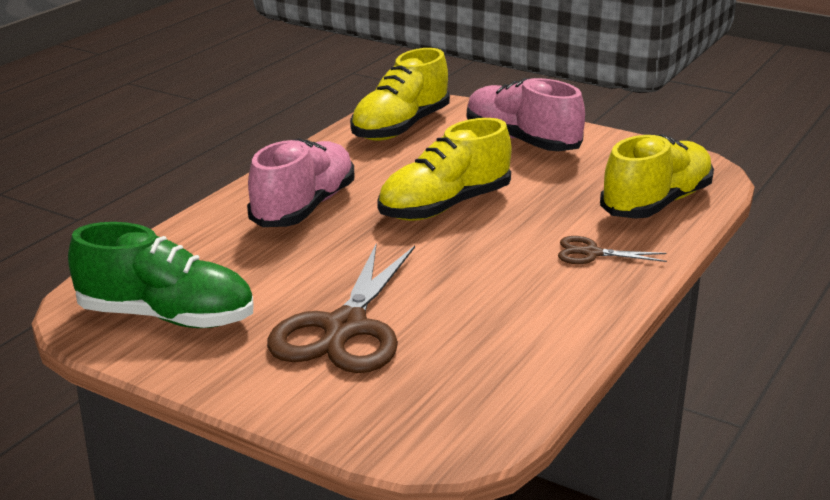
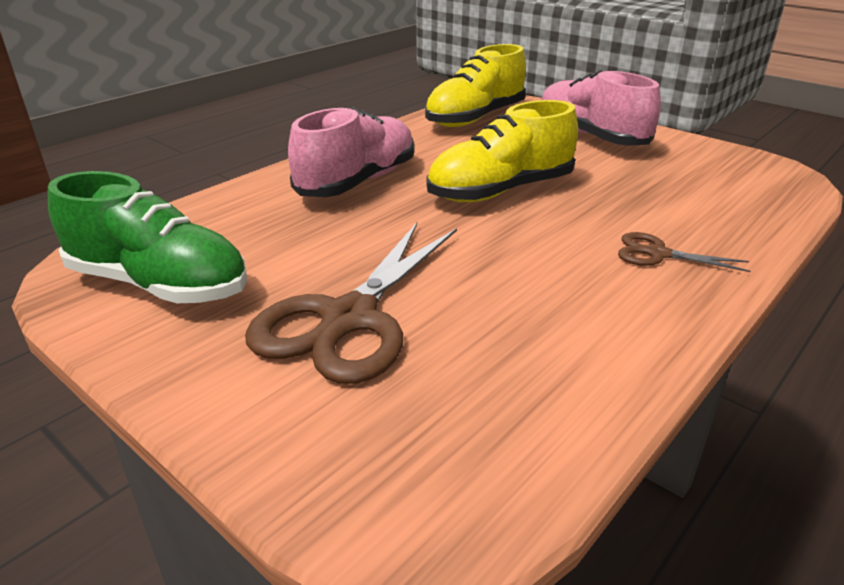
camera: 10 degrees right, 5 degrees up
(656, 203) = (733, 205): yellow shoe -> none

